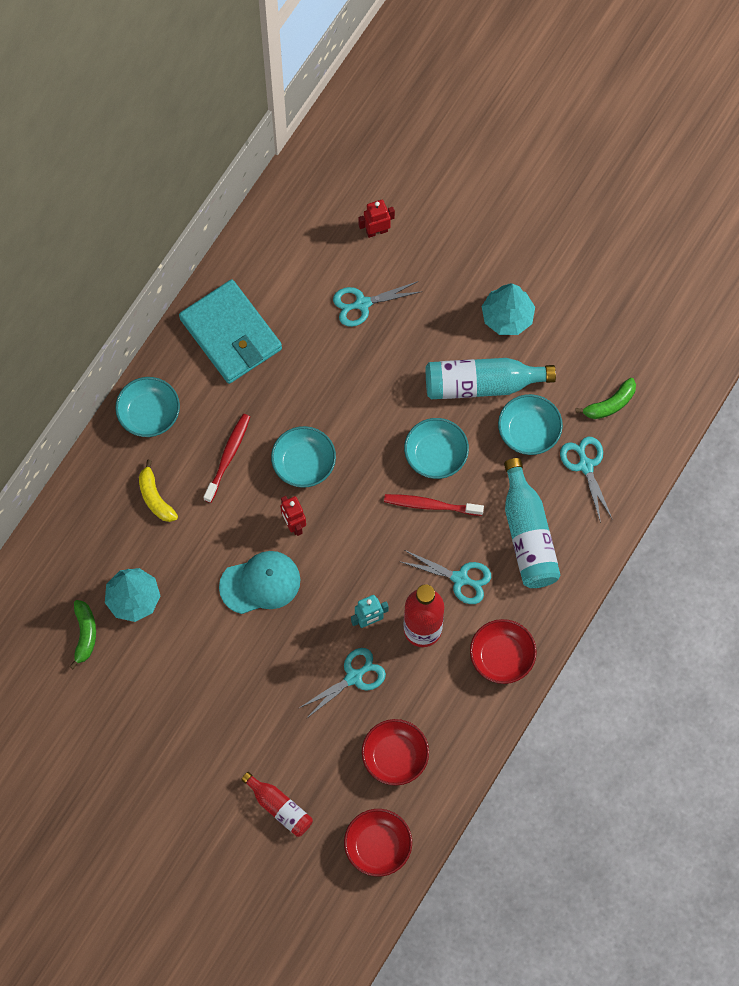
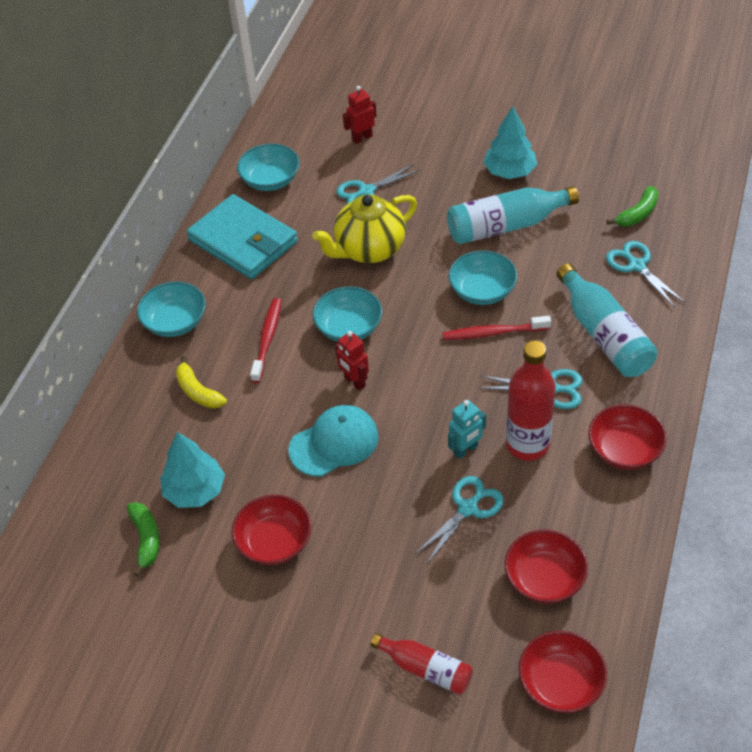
camera: 10 degrees left, 20 degrees down
(188, 665) = (274, 542): none -> red bowl
(345, 377) = (369, 250): none -> yellow teapot
(529, 431) = (568, 252): turquoise bowl -> turquoise bowl (270, 180)

